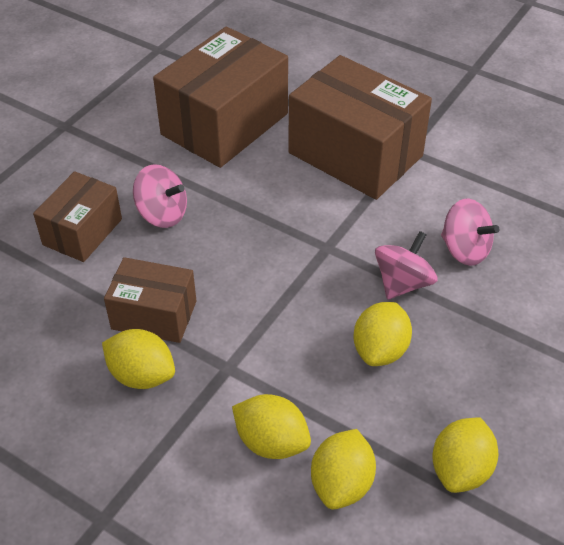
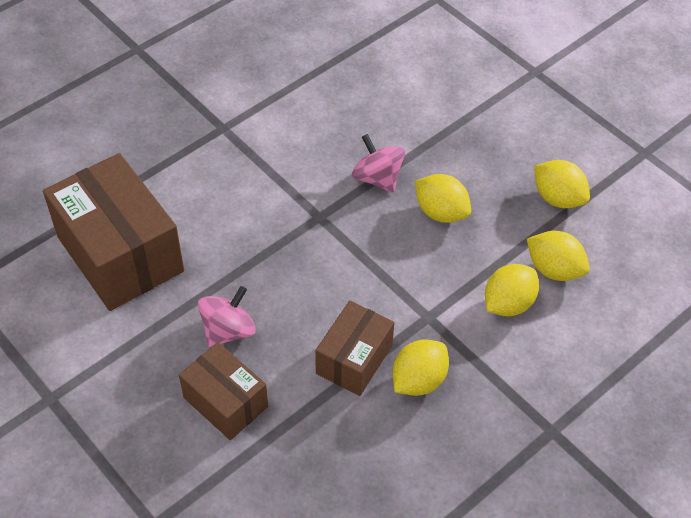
camera: 75 degrees left, 5 degrees up
(355, 154) = (212, 165): brown box -> none
(464, 250) = (356, 129): pink spinning top -> none

